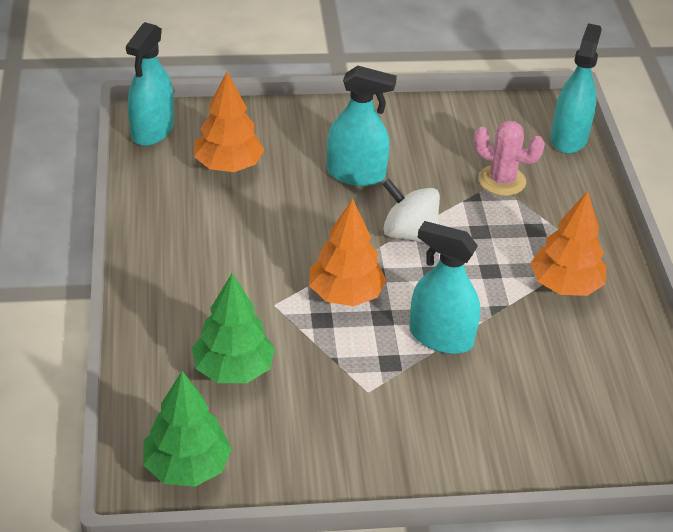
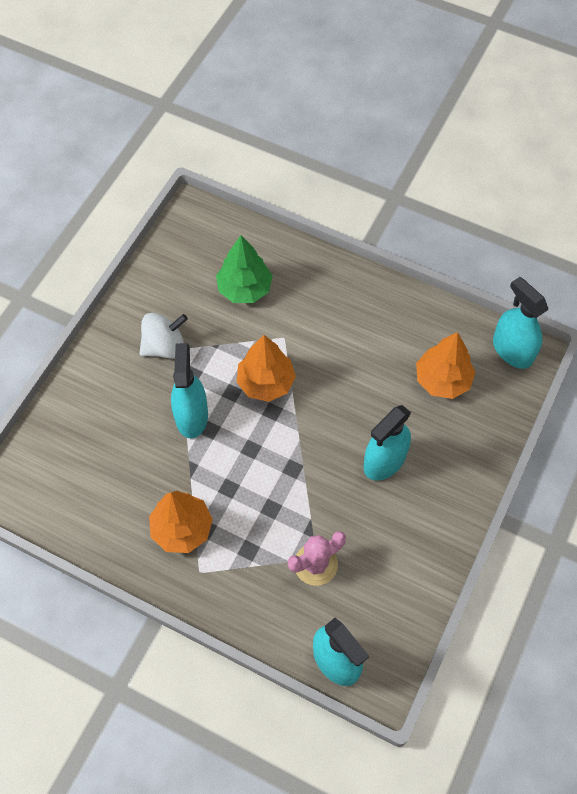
camera: 125 degrees right, 20 degrees up
(187, 467) = (190, 235): green tree -> none
(409, 234) = (298, 458): white spinning top -> white spinning top (165, 346)
(441, 337) = (191, 416): turquoise spray bottle -> turquoise spray bottle turned 60 degrees counterclockwise

